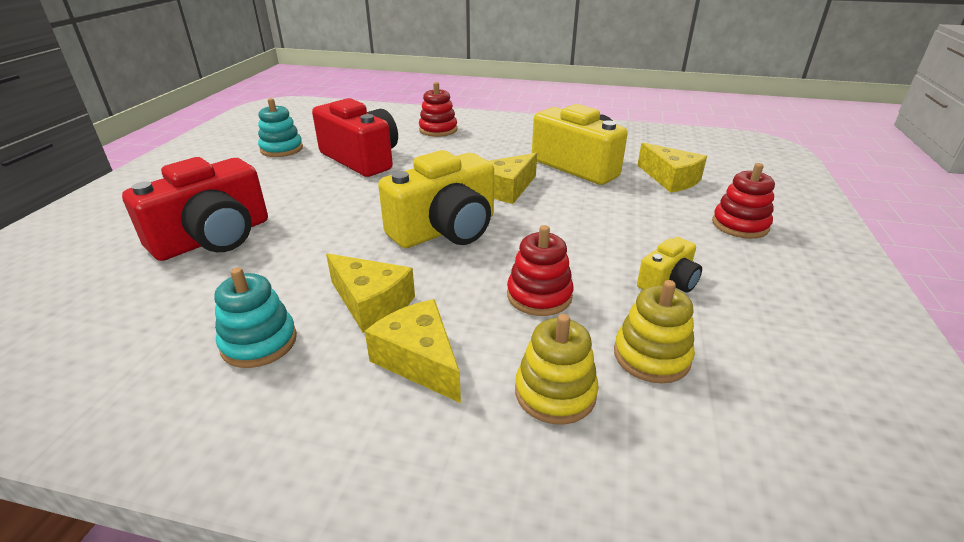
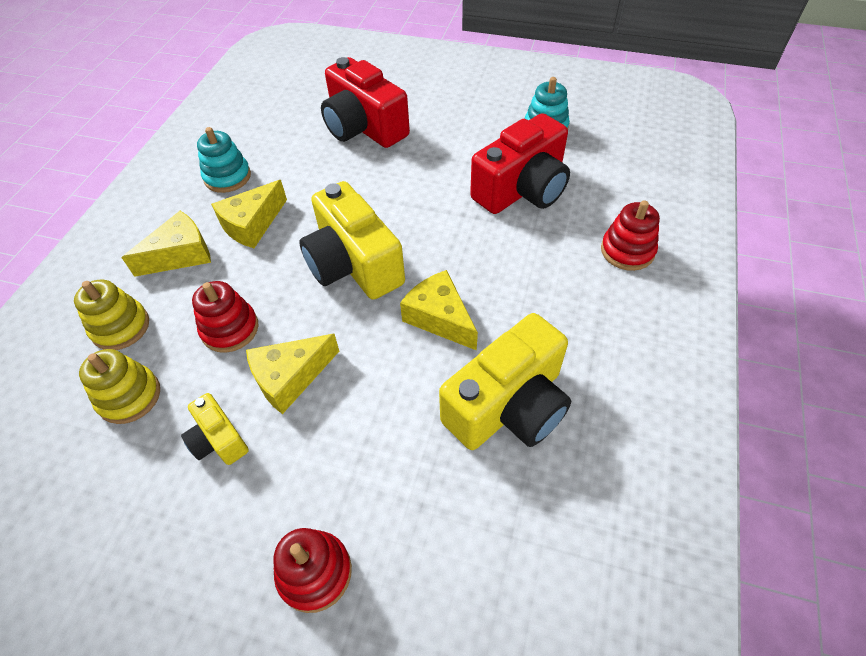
camera: 95 degrees right, 20 degrees up
(670, 179) = (463, 524): yellow cheese -> yellow cheese (290, 378)

